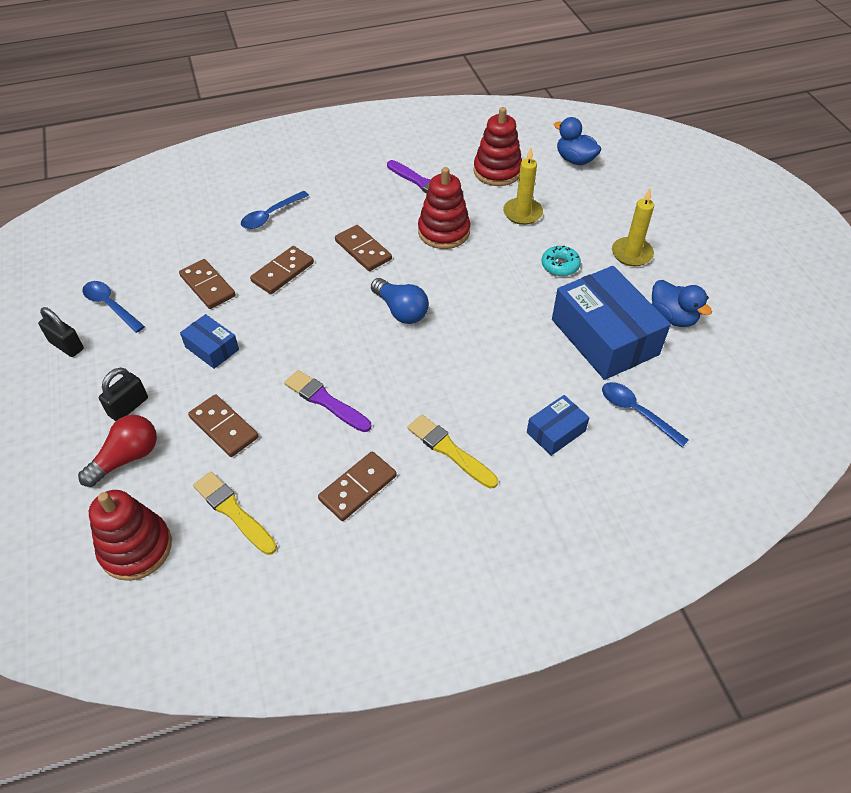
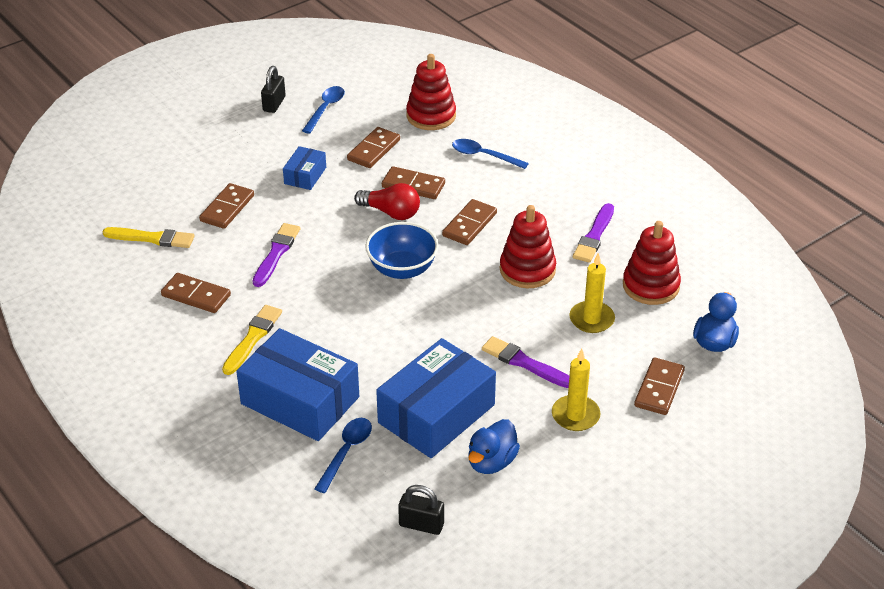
camera: 70 degrees right, 10 degrees down
(127, 458) = (181, 172): red light bulb -> red light bulb (391, 212)
(128, 407) = (228, 155): black padlock -> black padlock (421, 524)
(136, 548) = (107, 203): red stacking toy -> red stacking toy (431, 116)
(233, 512) = (152, 238): yellow brush -> yellow brush turned 75 degrees clockwise
(401, 311) = (402, 269): blue light bulb -> blue bowl
(556, 432) = (300, 400): blue box -> blue box, size x2.07
(560, 265) = (524, 363): turquoise donut -> purple brush
(615, 201) = (659, 388): none -> brown domino

